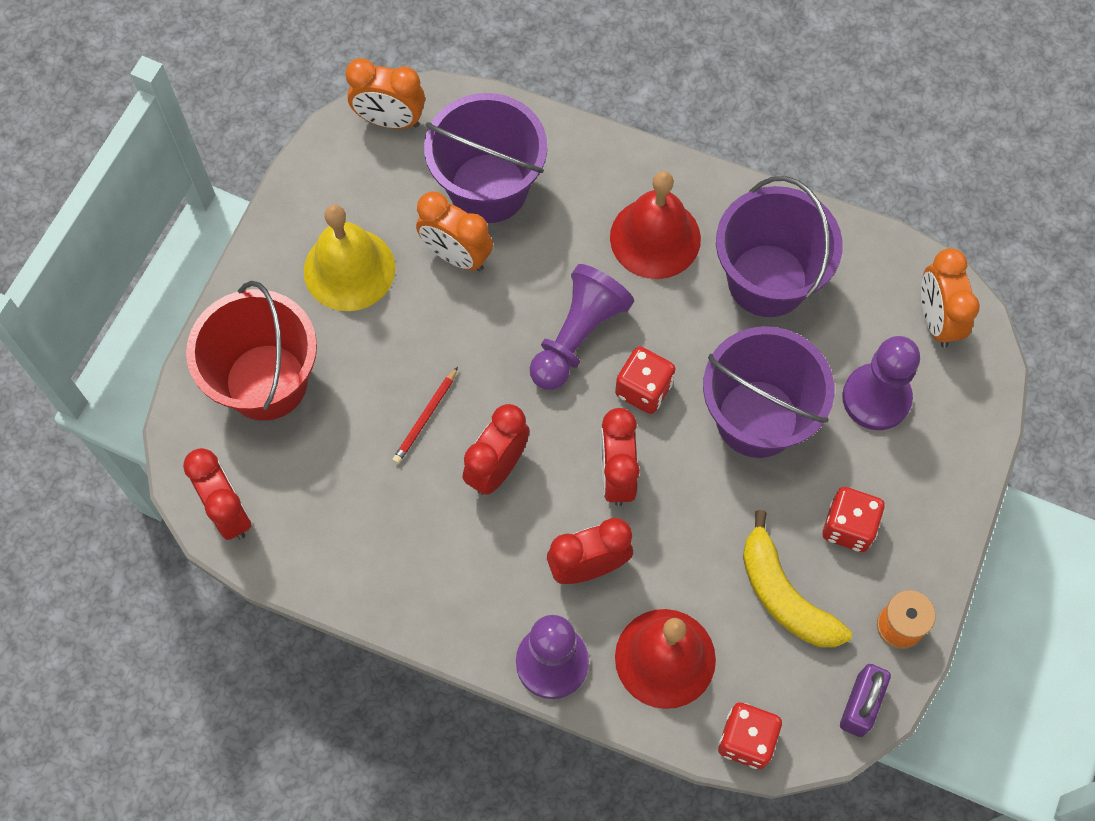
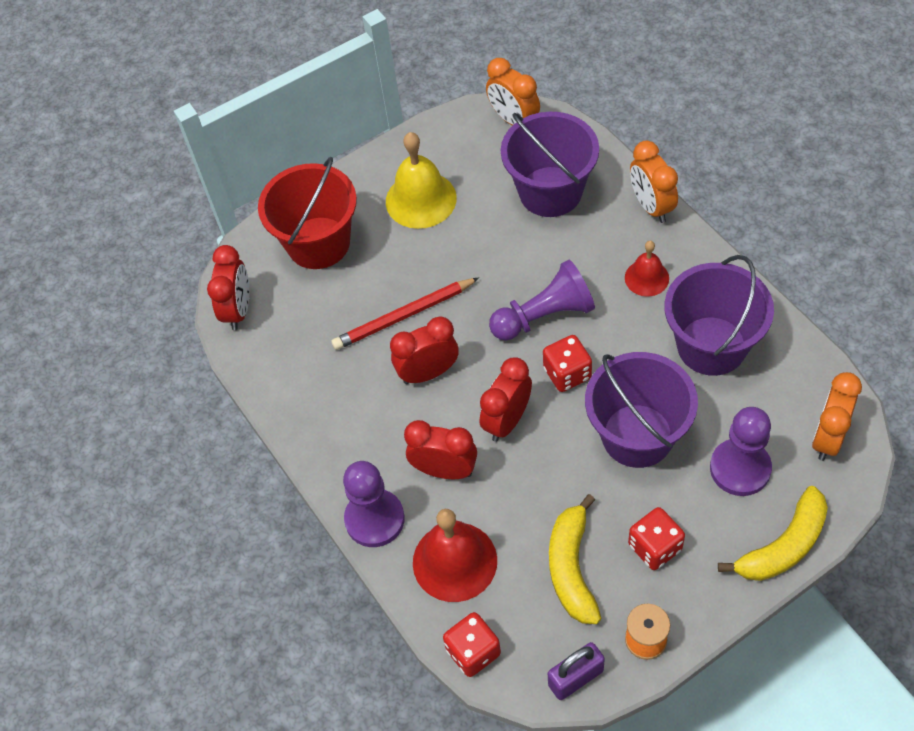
camera: 40 degrees right, 10 degrees down
(425, 417) = (404, 316): red pencil -> red pencil, size x1.72
(456, 256) = (498, 224): orange clock -> orange clock (651, 206)
(655, 238) = (646, 278): red bell -> red bell, size x0.58
(964, 455) = (783, 546): none -> yellow banana

